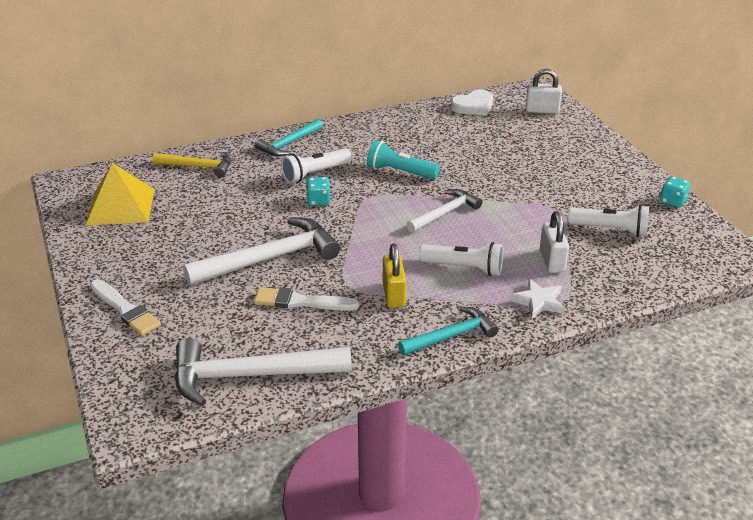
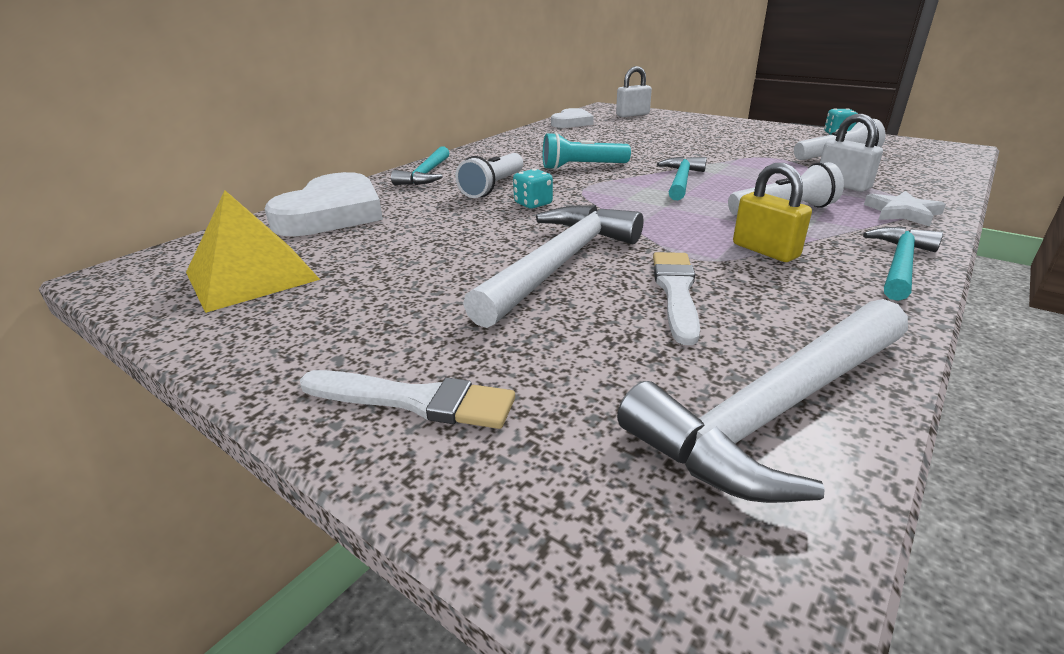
camera: 30 degrees left, 5 degrees down
(198, 167) = (332, 213): yellow hammer -> white heart
(301, 302) = (676, 292): white brush -> white brush turned 120 degrees clockwise
(445, 213) = (681, 181): white hammer -> turquoise hammer

